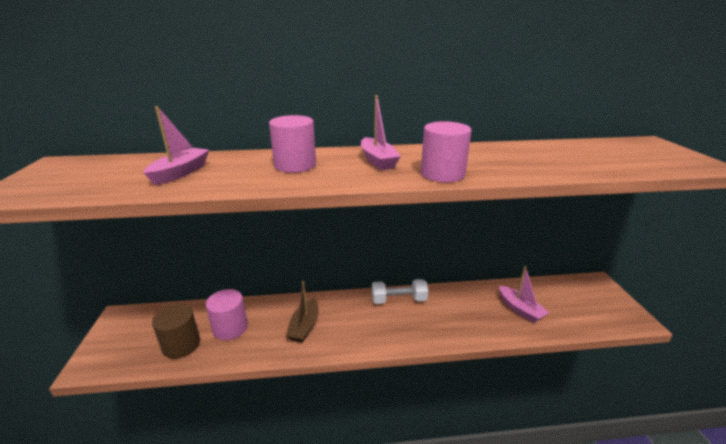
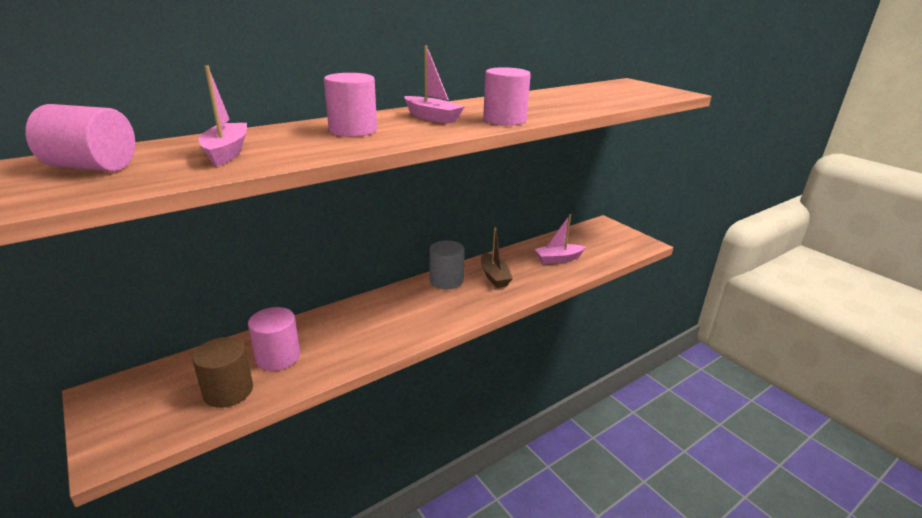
camera: 30 degrees left, 0 degrees up
(92, 171) = (92, 167): none -> pink cylinder
(304, 327) = (366, 330): brown boat -> brown boat (494, 276)
(398, 300) = (446, 280): white dumbbell -> grey cylinder
(520, 309) = (558, 259): pink boat -> pink boat turned 135 degrees clockwise

